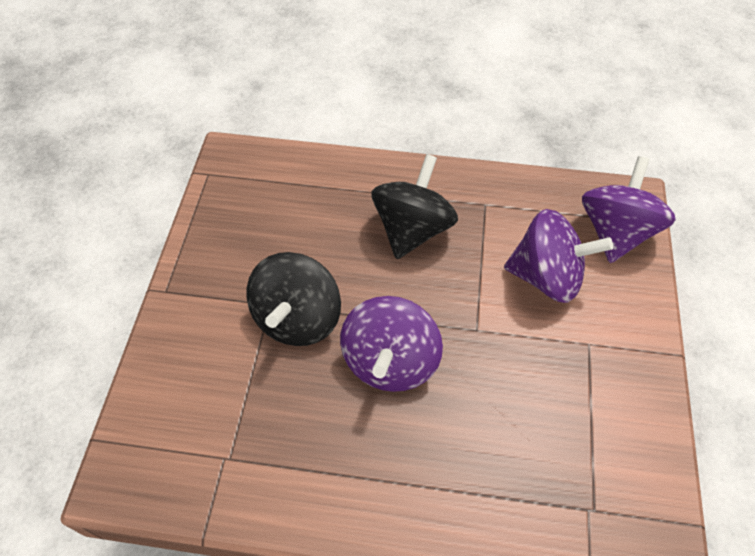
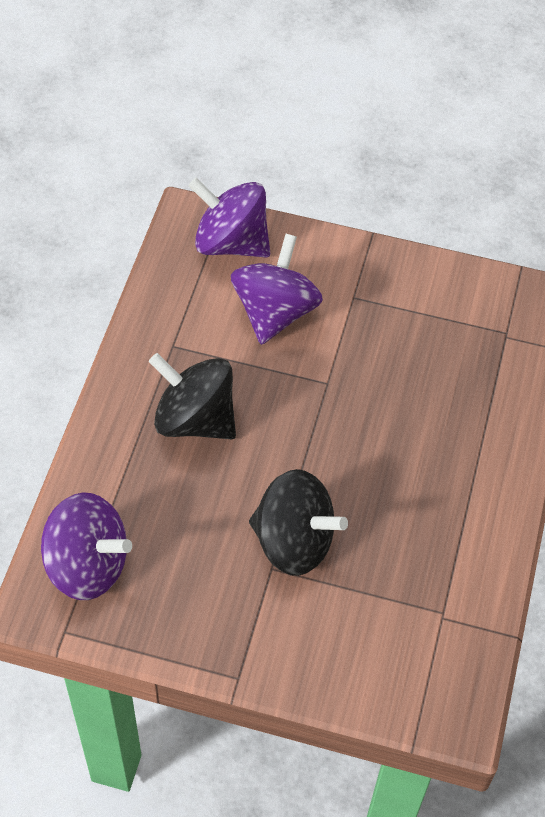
camera: 85 degrees left, 0 degrees up
(390, 361) = (354, 462): purple spinning top -> purple spinning top (87, 565)

